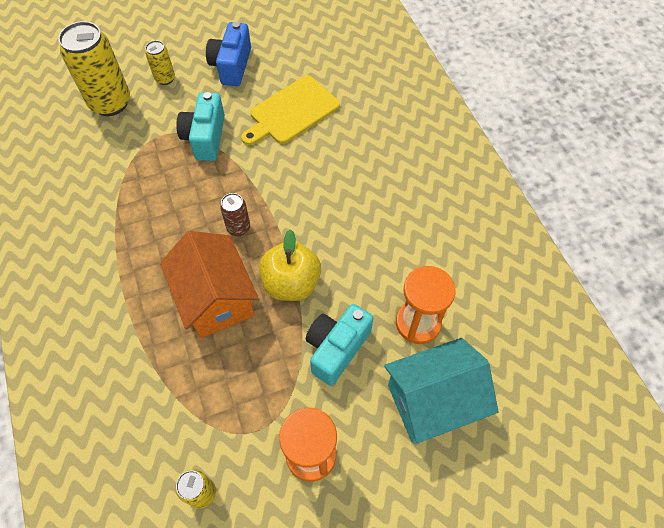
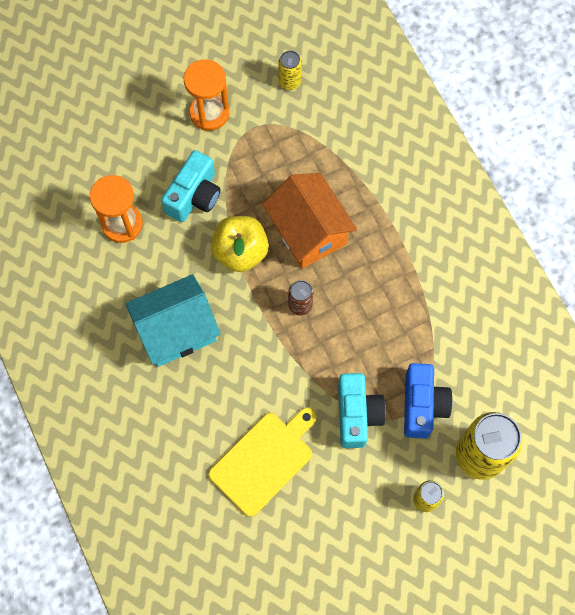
camera: 175 degrees right, 10 degrees up
(231, 66) = (347, 529): blue camera -> blue camera (422, 405)
(433, 401) = (111, 160): turquoise house -> turquoise house (176, 330)

